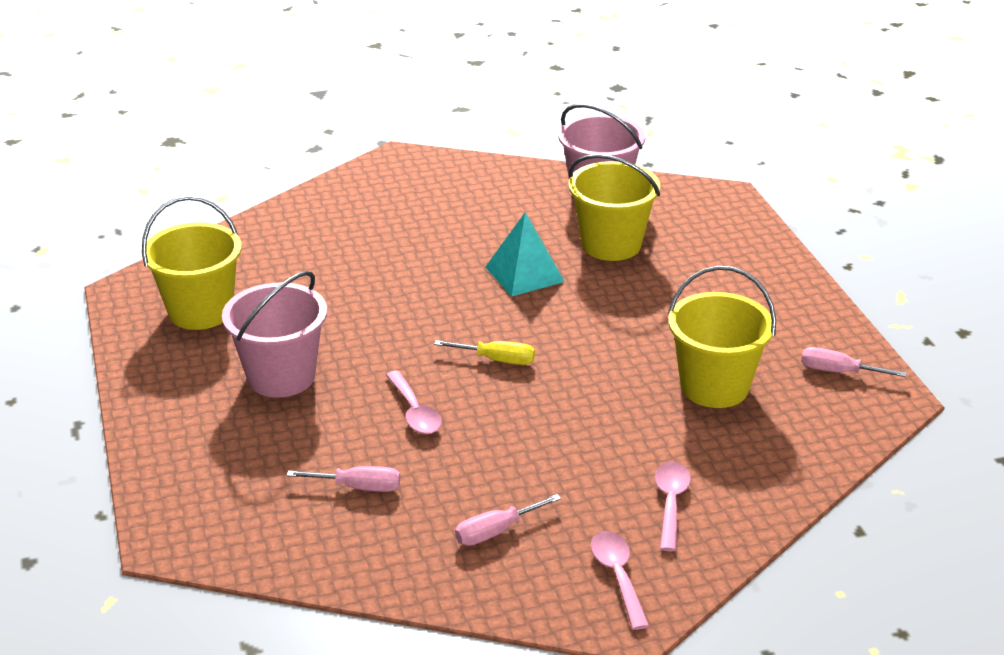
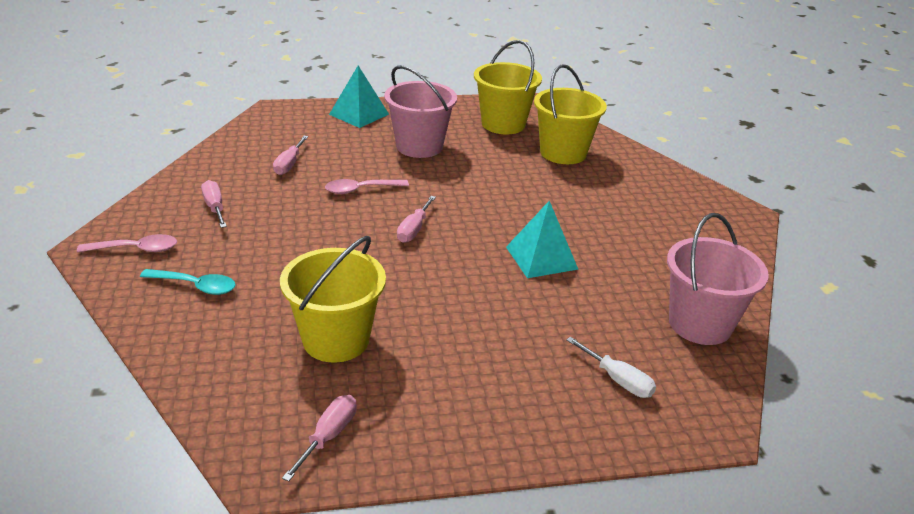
camera: 95 degrees right, 0 degrees up
(178, 446) = (359, 114): none -> turquoise pyramid
(497, 360) = (414, 229): yellow screwdriver -> pink screwdriver
(611, 244) = (593, 316): yellow bucket -> yellow bucket (563, 153)
(671, 503) = (195, 286): pink spoon -> turquoise spoon
(693, 234) = (618, 380): none -> white screwdriver

